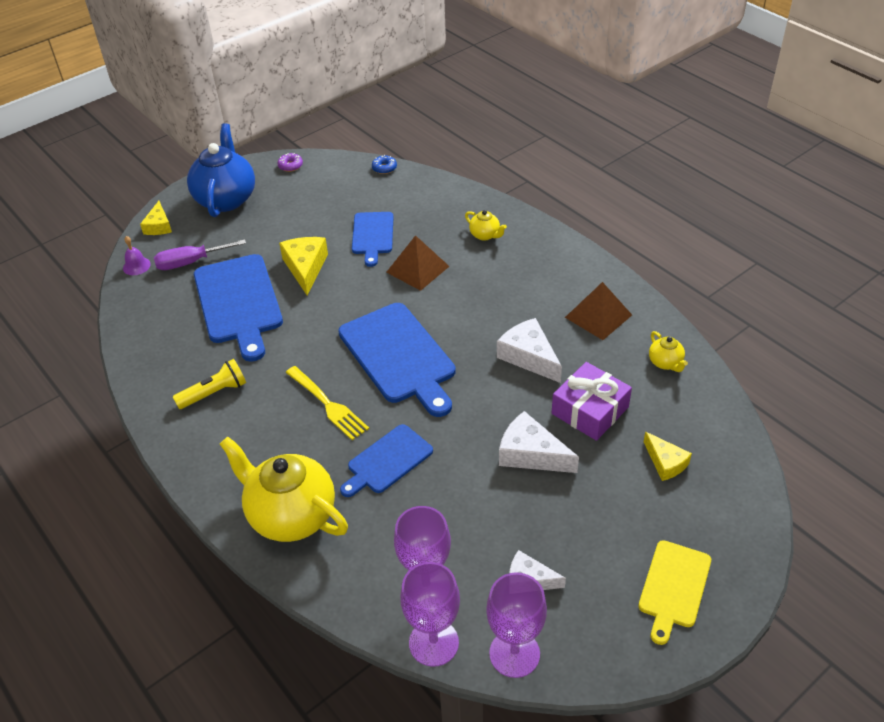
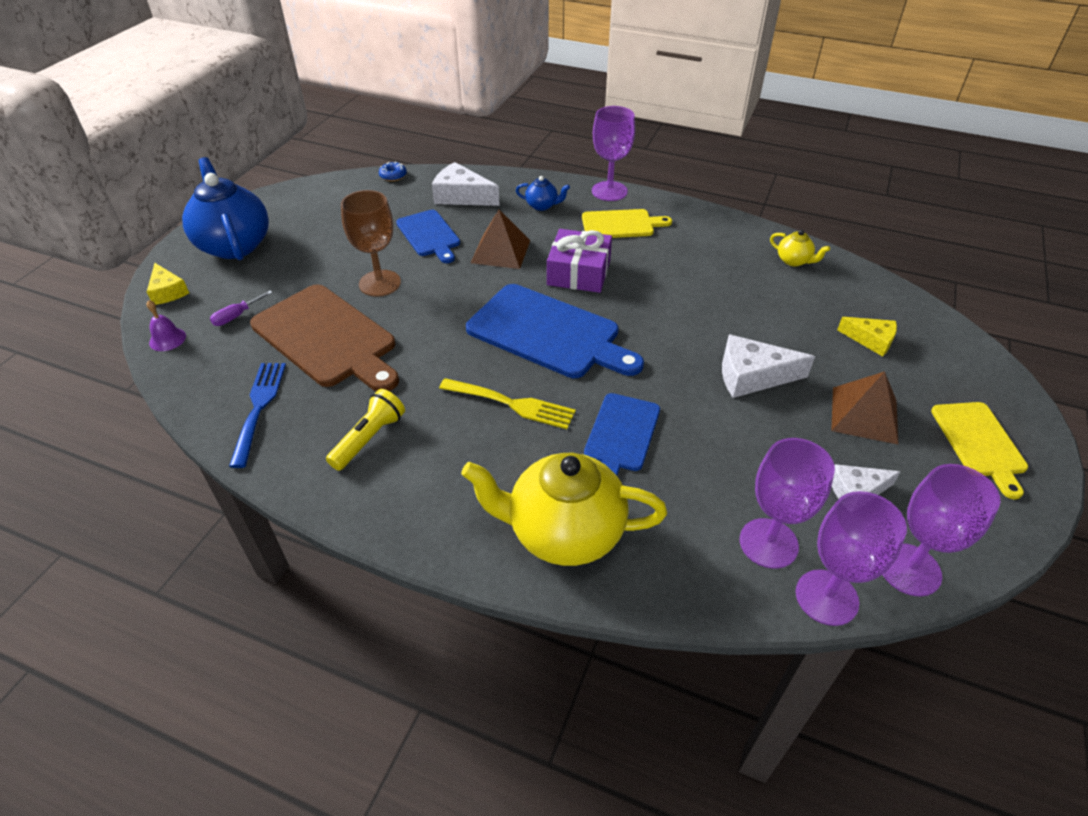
camera: 30 degrees left, 0 degrees up
(161, 341) = (259, 407): none -> blue fork
(190, 262) = (236, 316): purple screwdriver -> purple screwdriver, size x0.59
(238, 303) = (327, 338): blue cutting board -> brown cutting board
(290, 166) = (288, 197): purple donut -> none
(305, 268) = (380, 283): yellow cheese -> brown goblet
(485, 235) = (542, 206): yellow teapot -> blue teapot
(529, 356) = (673, 293): white cheese -> white cheese (461, 196)
(538, 275) = (621, 224): none -> yellow cutting board
(555, 238) = (609, 191): none -> purple goblet
(590, 410) = (768, 320): purple gift -> purple gift (578, 272)
(598, 316) = (703, 241): brown pyramid -> brown pyramid (864, 415)

